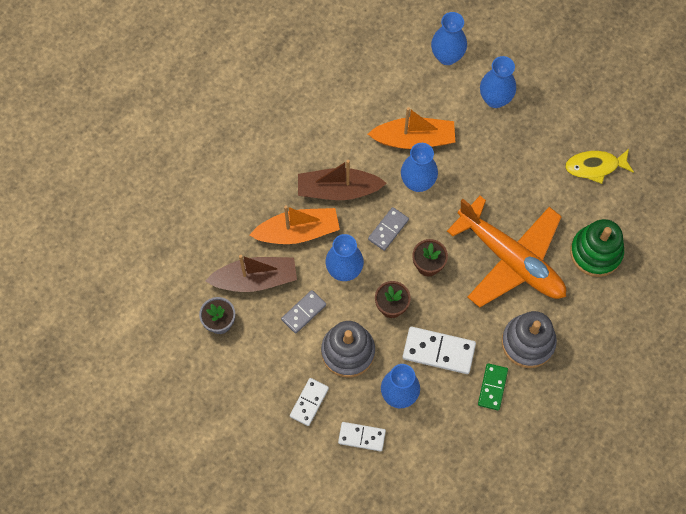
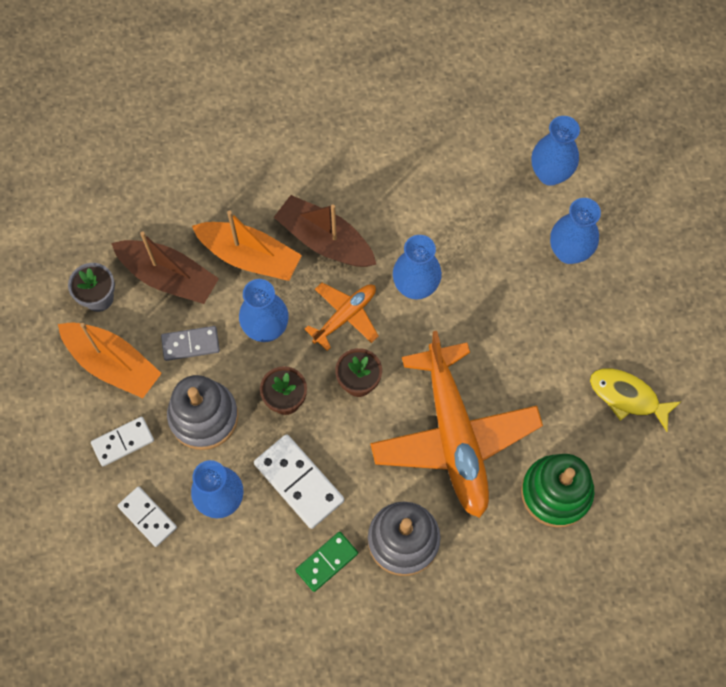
camera: 35 degrees right, 0 degrees up
(388, 229) = (345, 316): grey domino -> orange plane
(414, 139) = (446, 239): orange boat -> orange boat (113, 364)

